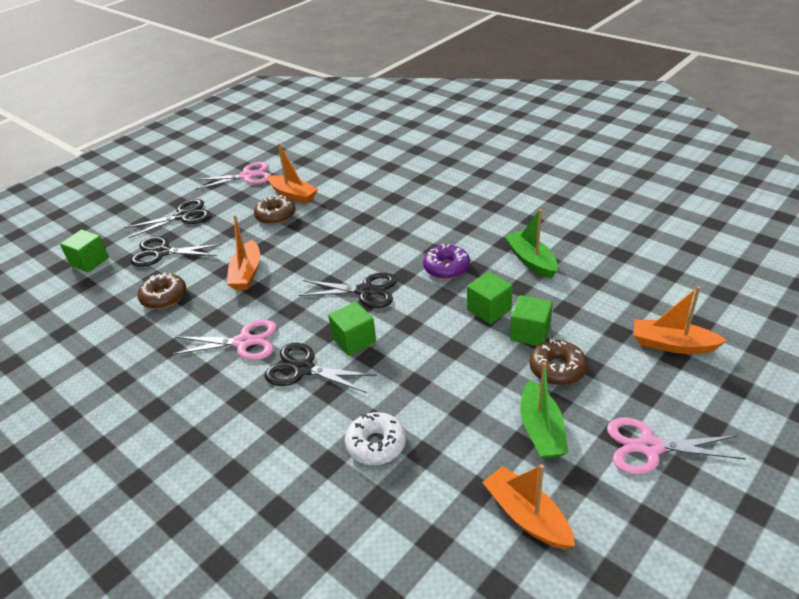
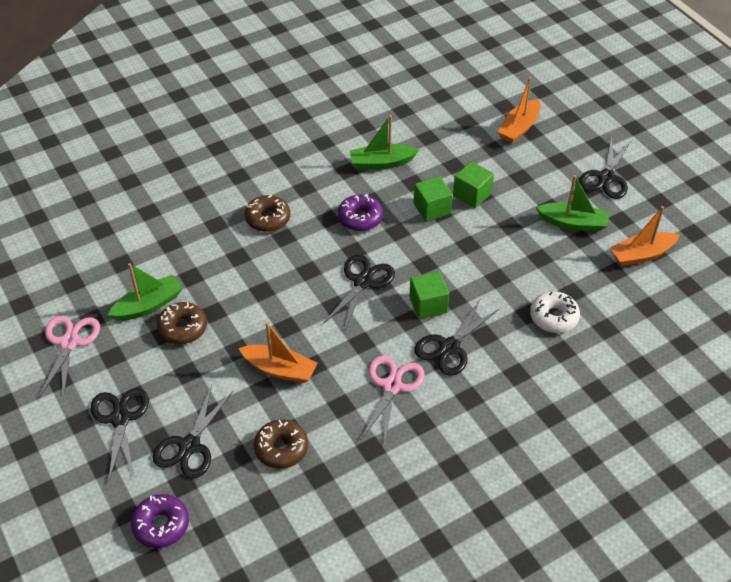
camera: 75 degrees left, 10 degrees up
(89, 261) = (161, 525): green cube -> purple donut
(293, 195) = (148, 305): orange boat -> green boat
(557, 369) = (517, 194): brown donut -> brown donut (268, 219)
(649, 447) = (606, 177): pink scissors -> black scissors

